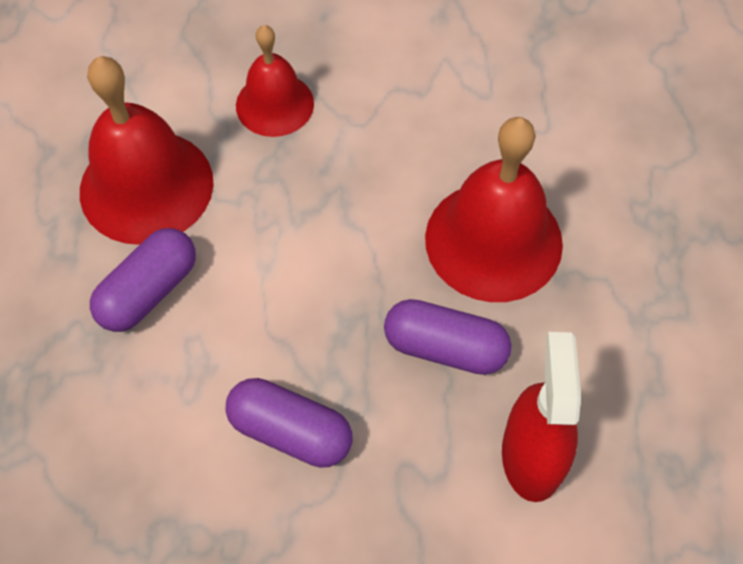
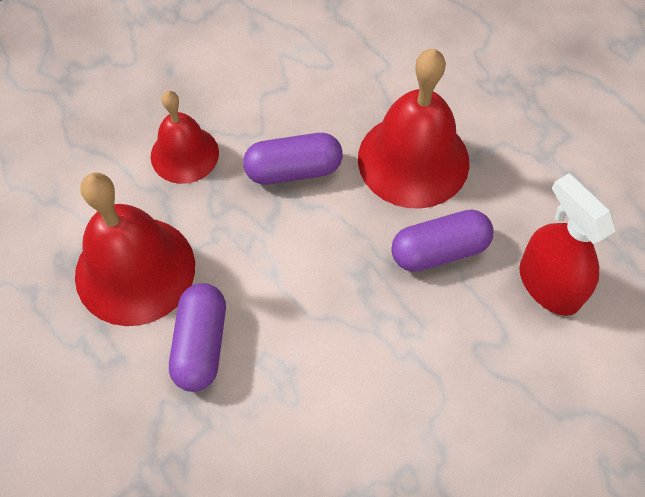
camera: 35 degrees left, 0 degrees up
(290, 431) = (383, 375): purple capsule -> purple capsule (293, 170)

